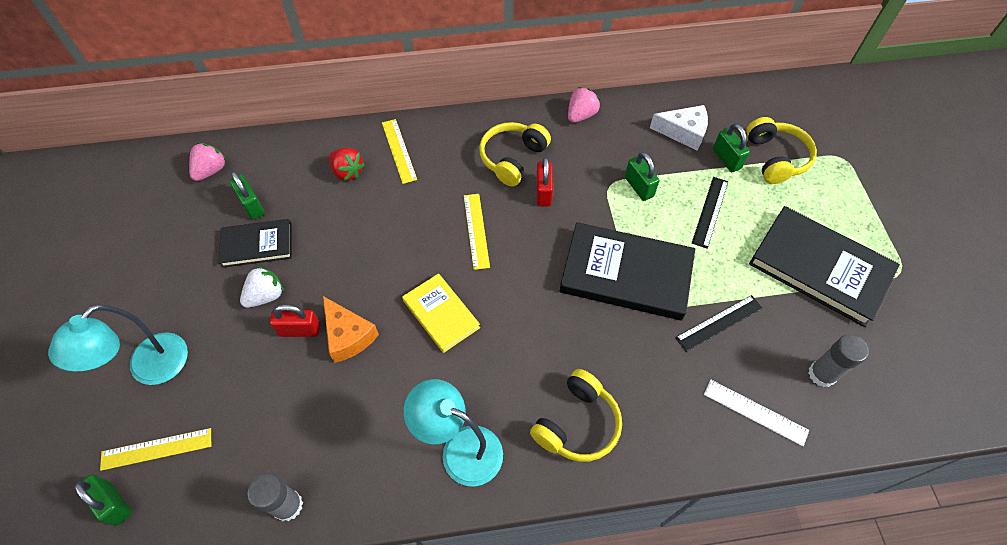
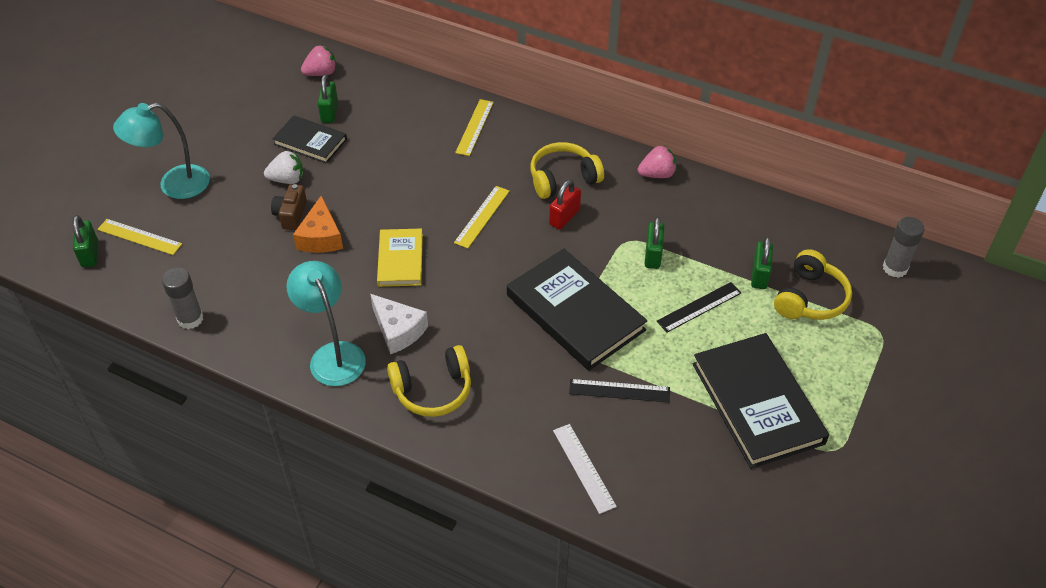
camera: 35 degrees right, 10 degrees down
(300, 330) = (291, 215): red padlock -> brown camera
(347, 172) = (420, 123): red strawberry -> none
(683, 132) = (740, 234): white cheese -> white cheese (398, 330)
(822, 374) = (671, 477): grey glue stick -> grey glue stick (895, 268)

